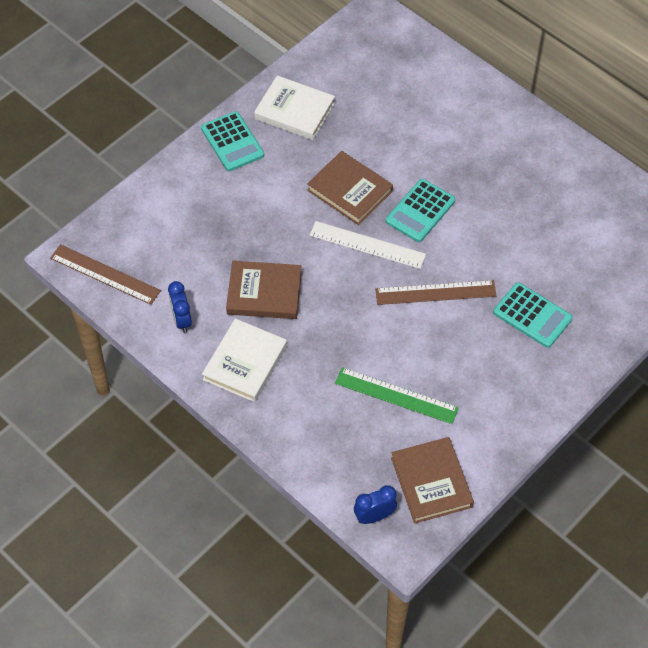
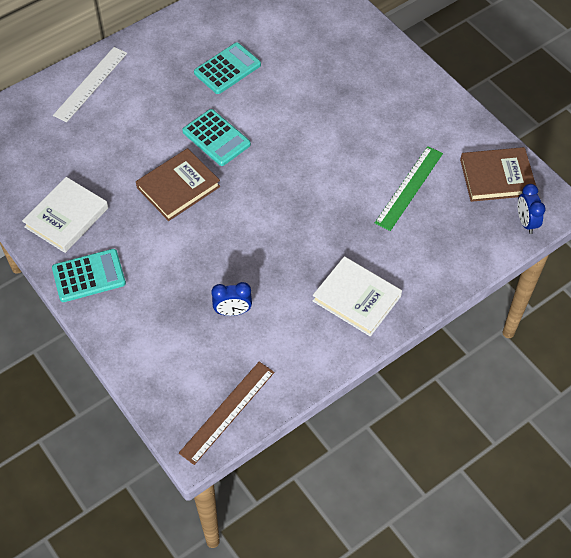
camera: 80 degrees left, 0 degrees up
(181, 320) = (298, 346): blue clock -> blue clock (233, 311)
(264, 293) = (280, 272): brown book -> none
(367, 245) = (244, 183): white ruler -> white ruler (90, 84)
(435, 293) = (307, 142): brown ruler -> none
(532, 315) = (344, 81): turquoise calculator -> turquoise calculator (227, 69)

